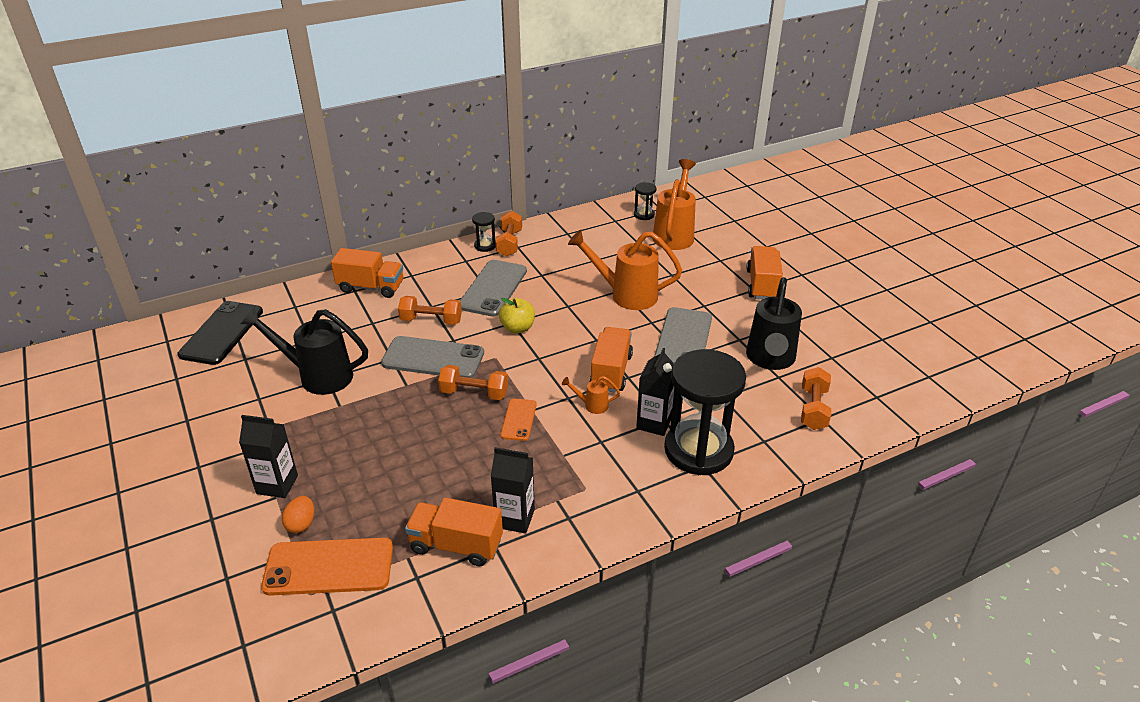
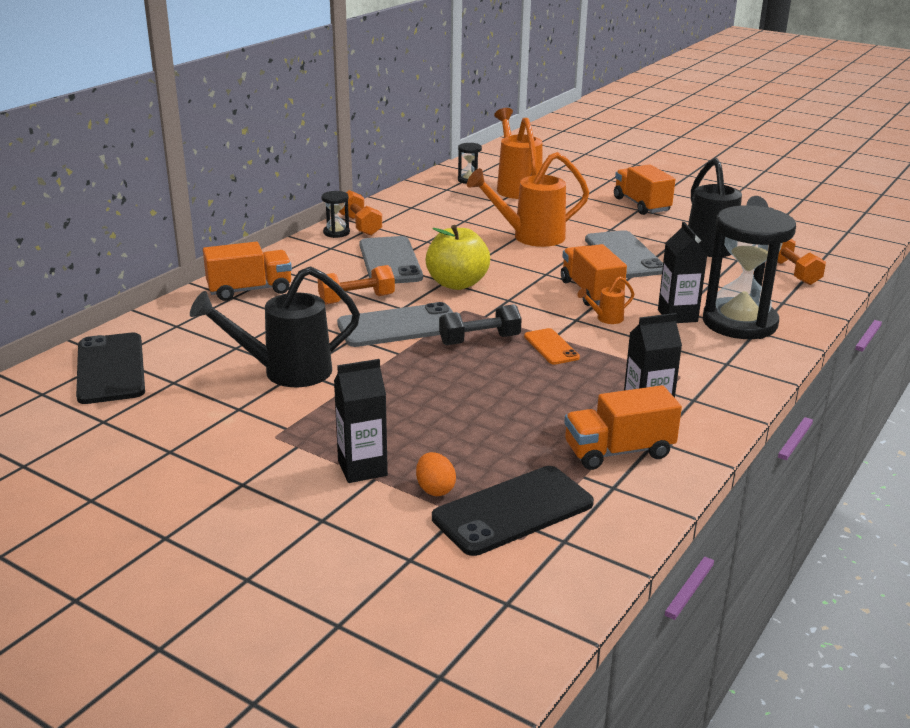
camera: 30 degrees left, 10 degrees down
(329, 567) = (513, 511): orange phone -> black phone
(474, 393) = (479, 340): orange dumbbell -> black dumbbell
(517, 328) = (457, 284): yellow apple -> yellow apple, size x1.51

